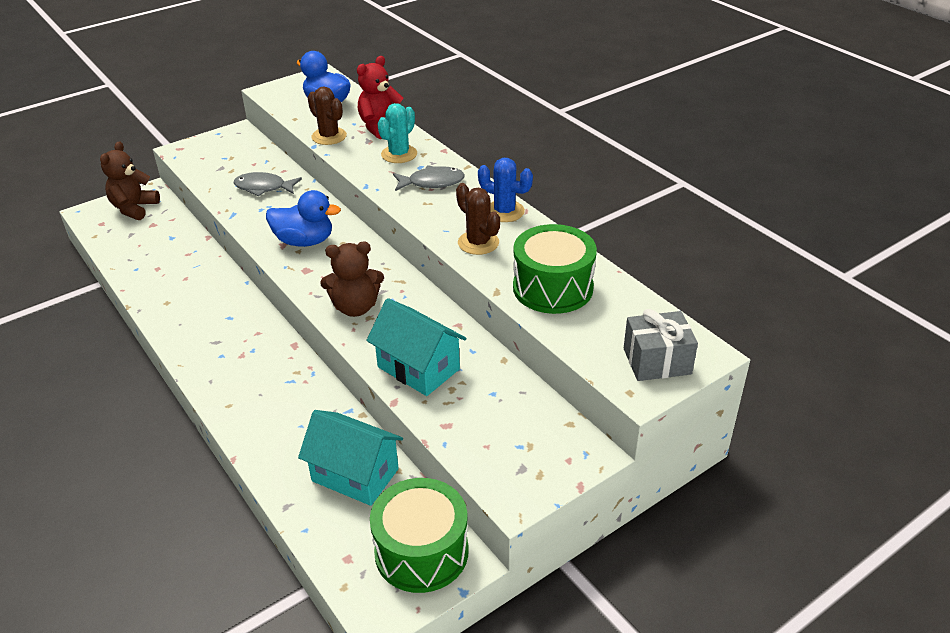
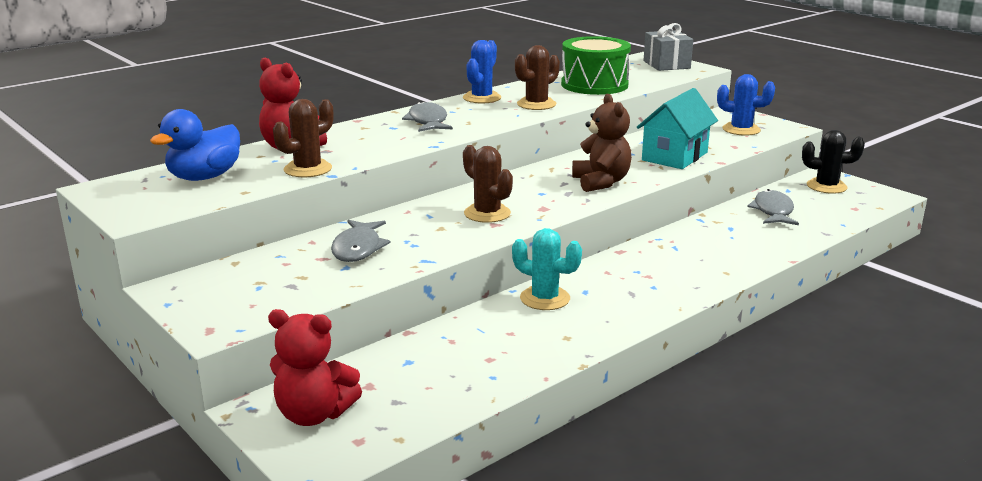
camera: 95 degrees left, 15 degrees down
(134, 208) = (314, 414): brown teddy bear -> red teddy bear
(304, 241) = (487, 213): blue duck -> brown cactus
(355, 475) = (773, 211): turquoise house -> grey fish
(399, 154) = (363, 136): turquoise cactus -> turquoise cactus (545, 298)
(421, 551) = (826, 186): green drum -> black cactus
(508, 445) = (741, 129): none -> blue cactus

